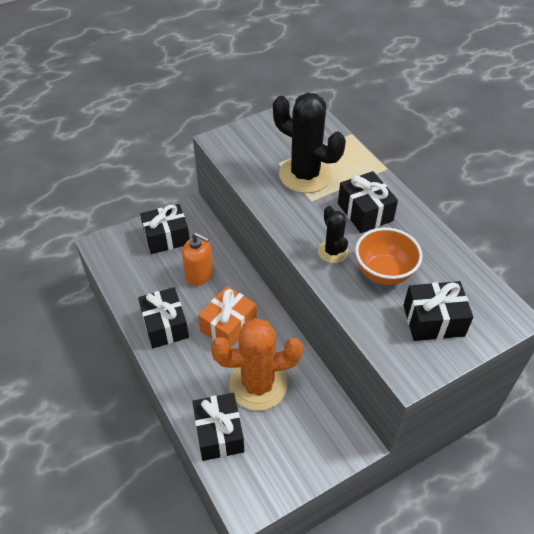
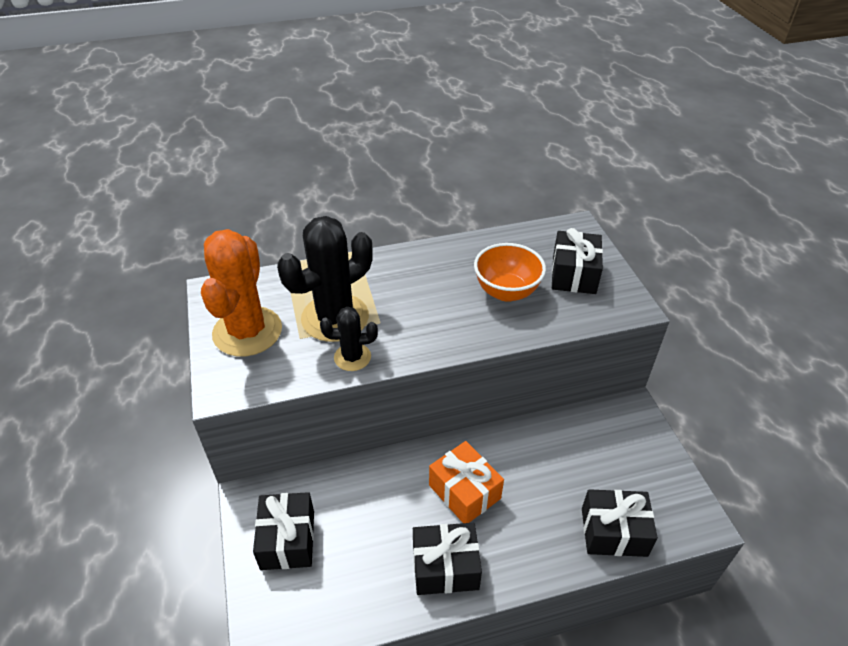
camera: 75 degrees left, 5 degrees down
(199, 274) = (372, 509): orange soap dispenser -> none
(258, 385) = (555, 478): orange cactus -> orange cactus (247, 331)
(332, 251) = (465, 323): black cactus -> black cactus (352, 357)
(365, 212) = (416, 283): black gift -> none

